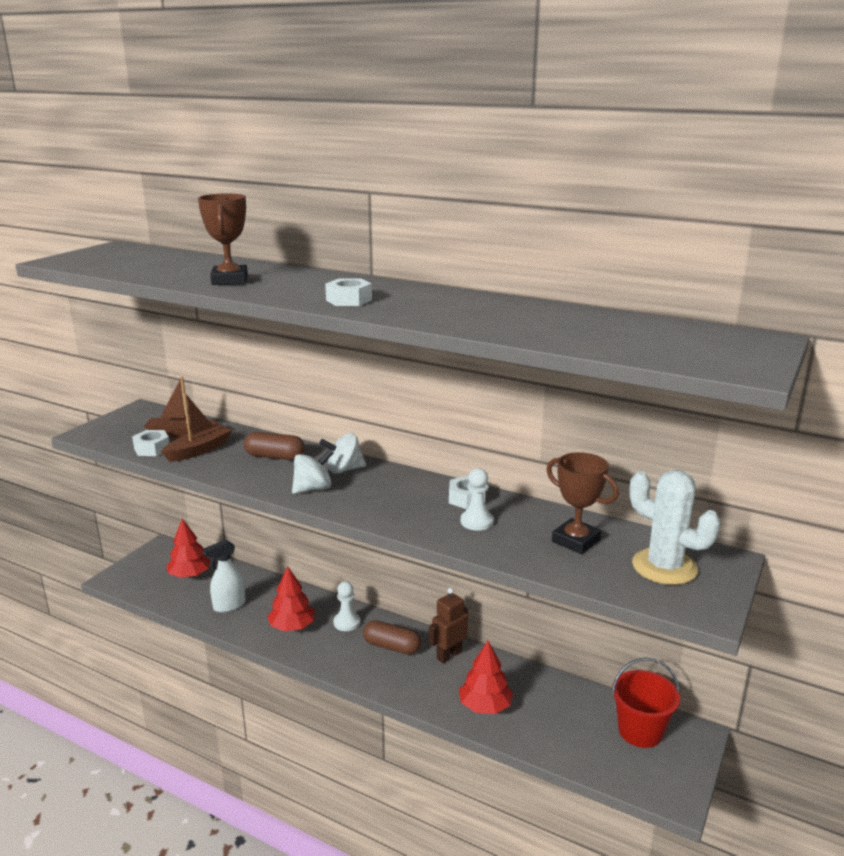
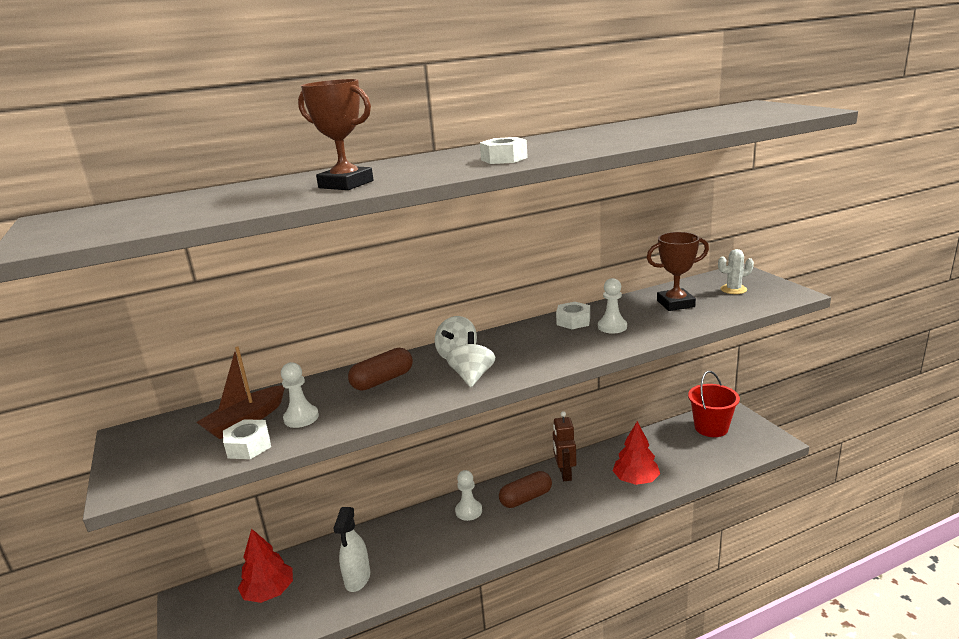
camera: 50 degrees left, 0 degrees up
(199, 450) = (301, 418): brown boat -> white pawn
(292, 626) = (438, 546): red tree -> none
(664, 567) = (733, 289): white cactus -> white cactus, size x0.54

